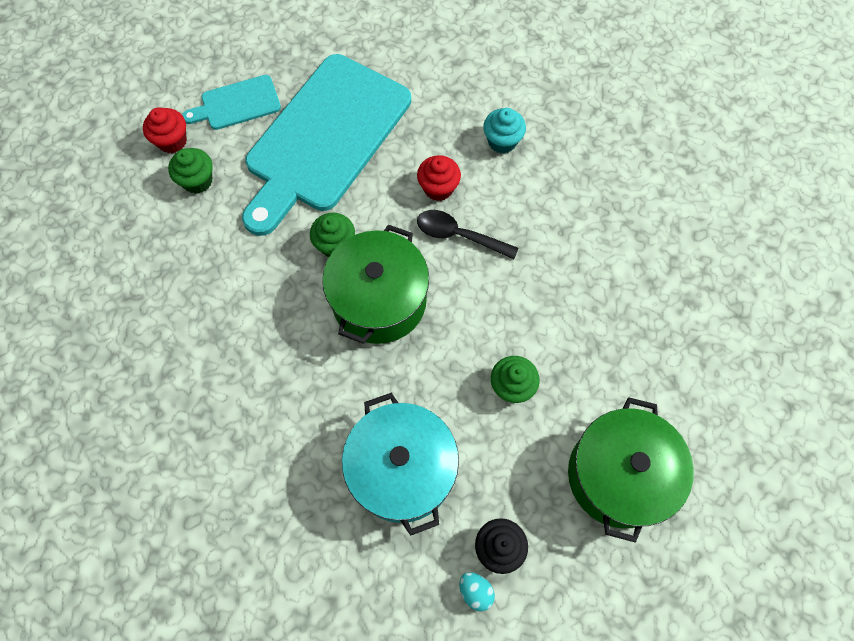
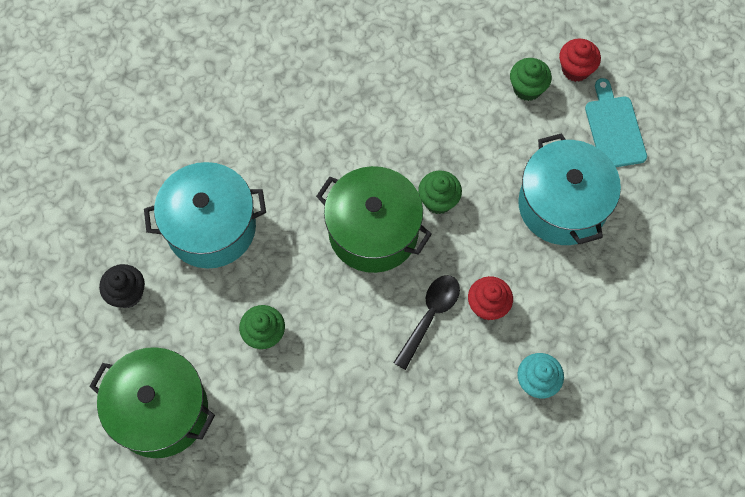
camera: 100 degrees right, 0 degrees up
(324, 138) = (562, 205): turquoise cutting board -> turquoise pot
(475, 591) = (98, 268): turquoise egg -> none

